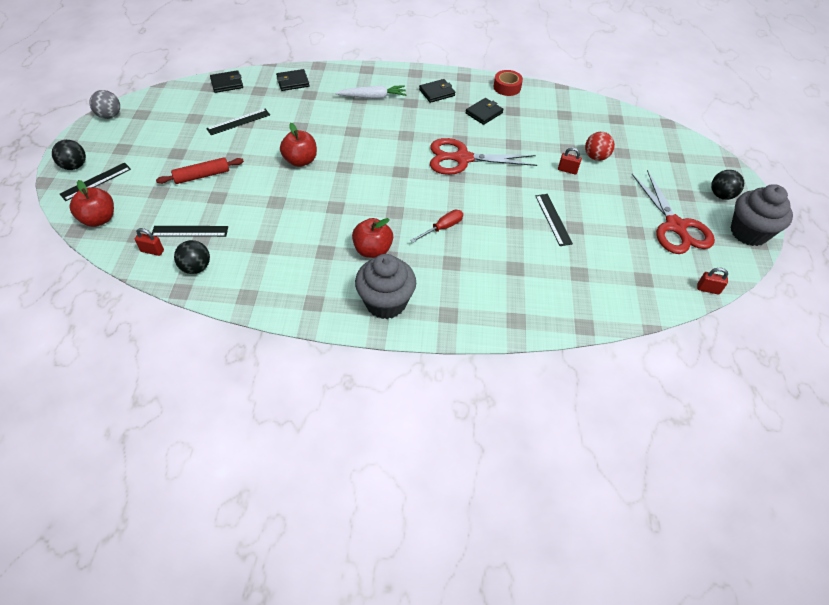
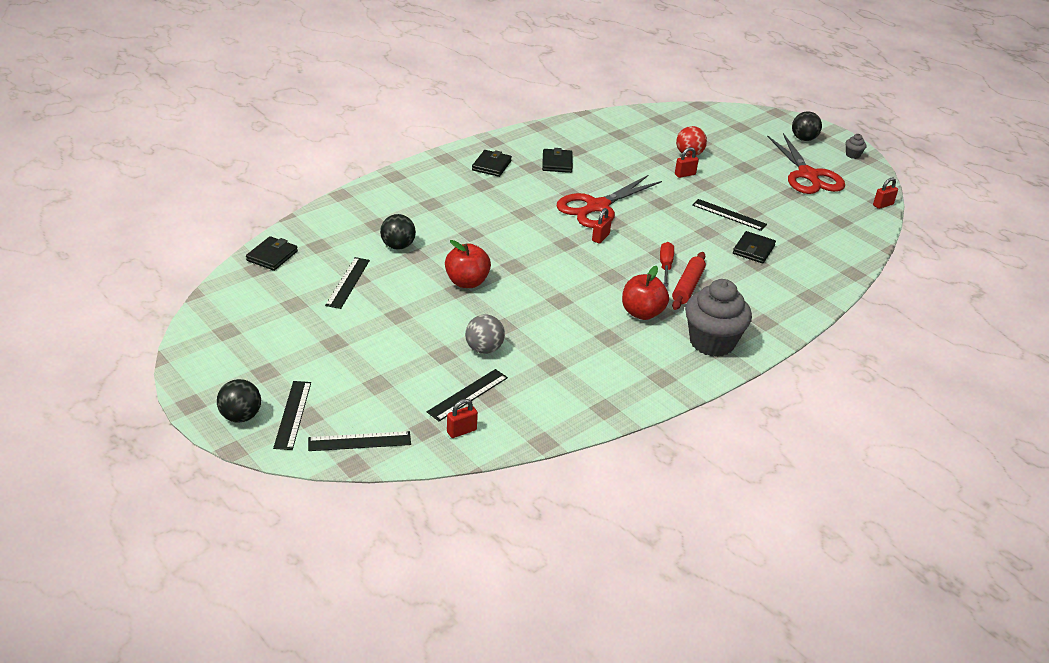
camera: 45 degrees left, 15 degrees down
(99, 219) = (359, 441): red apple -> black ruler
(110, 116) = (191, 352): grey ball -> grey ball (484, 349)
(196, 267) = (525, 417): black ball -> black ball (398, 246)
(202, 176) = (396, 346): red rolling pin -> red rolling pin (687, 286)
(293, 82) = (340, 221): black wallet -> black wallet (753, 250)
(372, 97) = (441, 197): white carrot -> none
(430, 181) = (600, 237): none -> red padlock
(507, 87) = (542, 133): red tape -> none
(675, 226) = (808, 175): red scissors -> red scissors turned 45 degrees clockwise
(748, 232) = (853, 155): grey cupcake -> grey cupcake, size x0.41

